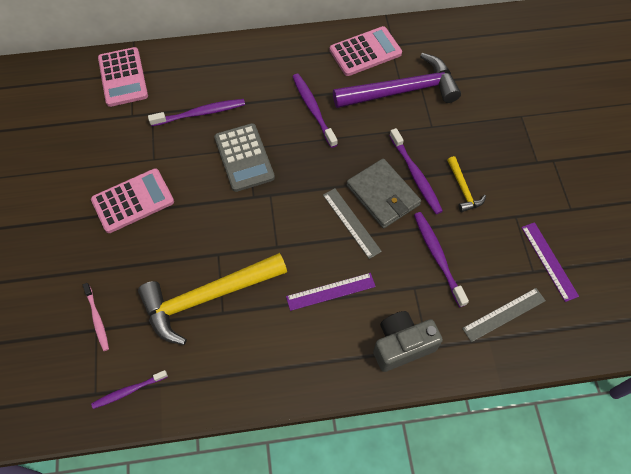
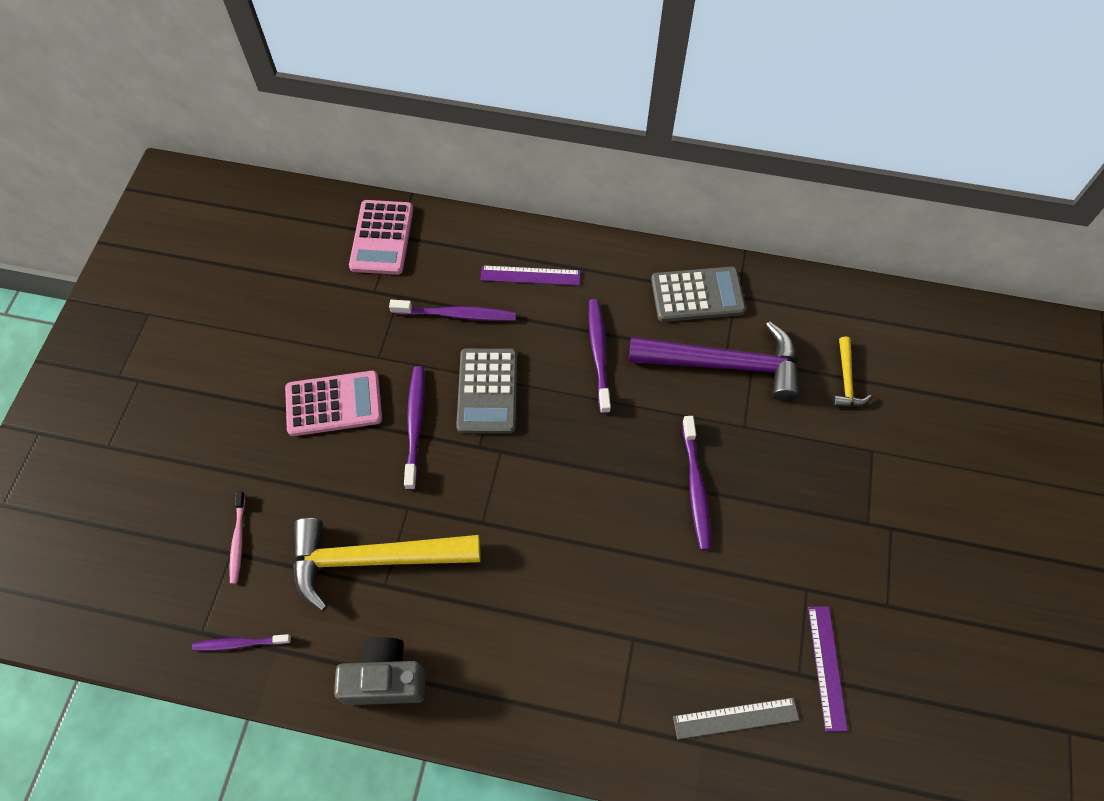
camera: 20 degrees right, 0 degrees up
(330, 291) = (525, 606): purple ruler -> purple ruler (530, 275)
(351, 222) = (587, 523): grey ruler -> none
(365, 52) = (697, 295): pink calculator -> grey calculator
(383, 195) = (642, 500): grey wallet -> none
(402, 345) = (586, 710): grey camera -> grey camera (385, 678)
(437, 256) = (680, 608): purple toothbrush -> purple toothbrush (415, 424)
(463, 189) = (751, 527): yellow hammer -> yellow hammer (846, 380)

